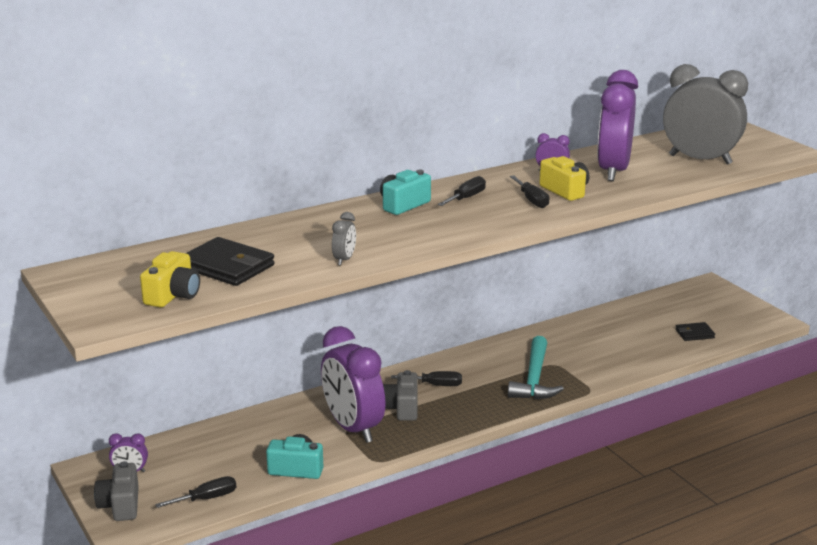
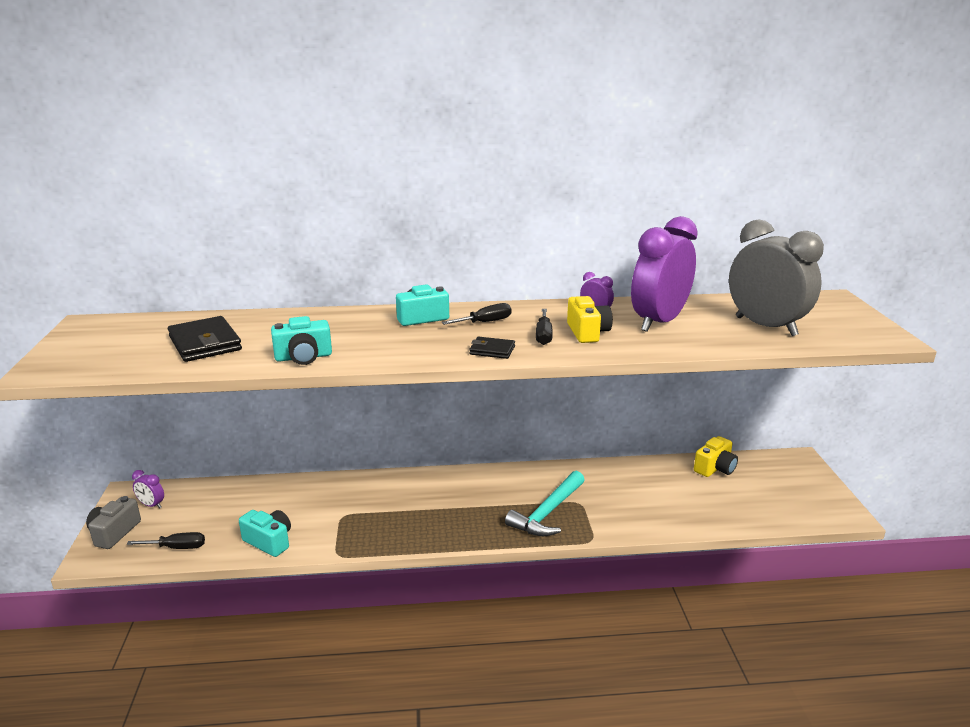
camera: 25 degrees right, 0 degrees up
(173, 295) = (128, 359): yellow camera -> yellow camera (715, 468)
(344, 259) = (303, 357): grey clock -> turquoise camera
(353, 428) = (349, 516): purple clock -> none
(402, 408) = (407, 509): grey camera -> none
(436, 385) = (455, 494): black screwdriver -> none
(694, 334) = (745, 507): black wallet -> black wallet (492, 350)

